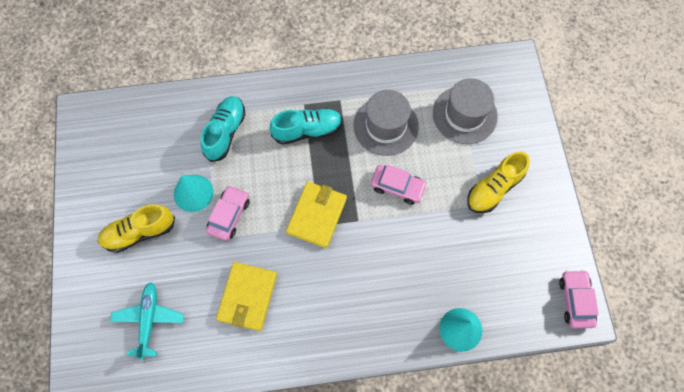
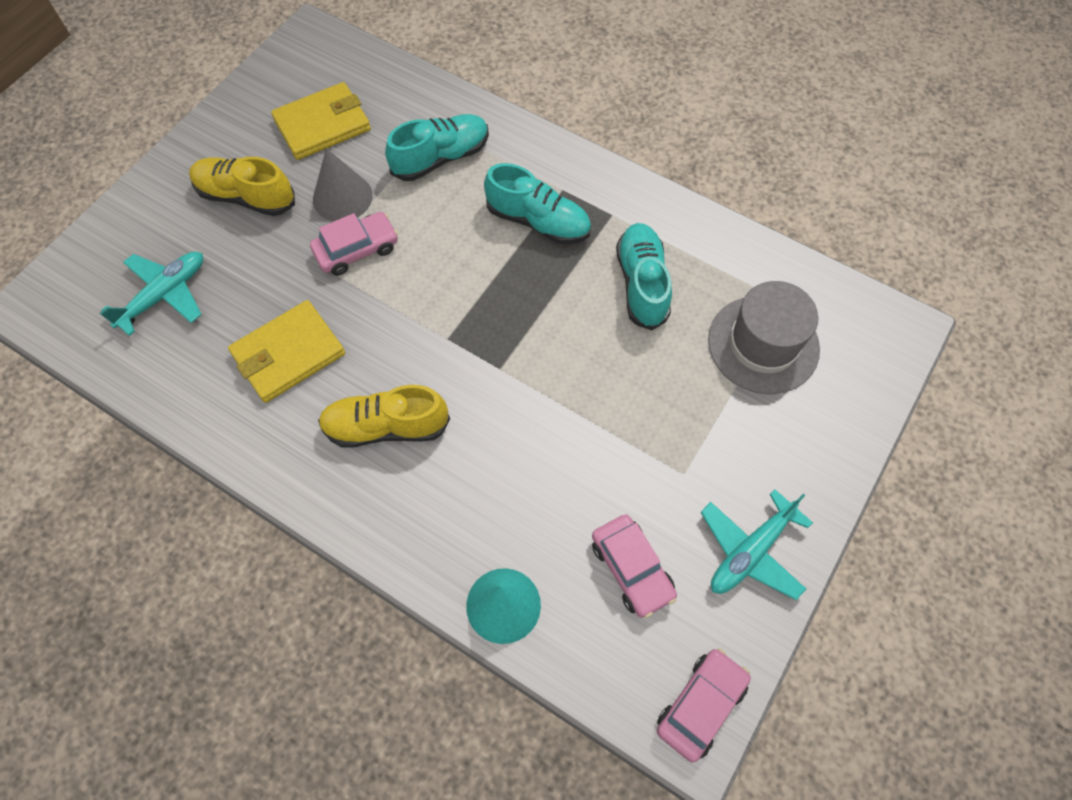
camera: 40 degrees right, 5 degrees down
(193, 193) = (342, 197): turquoise cone -> grey cone
(317, 215) = (456, 324): yellow wallet -> yellow wallet (323, 125)
(385, 126) = (642, 284): grey hat -> turquoise shoe
(397, 187) = (588, 366): pink car -> pink car (632, 569)
(494, 188) = (718, 465): yellow shoe -> yellow shoe (386, 427)
(539, 217) = (750, 551): none -> turquoise plane

